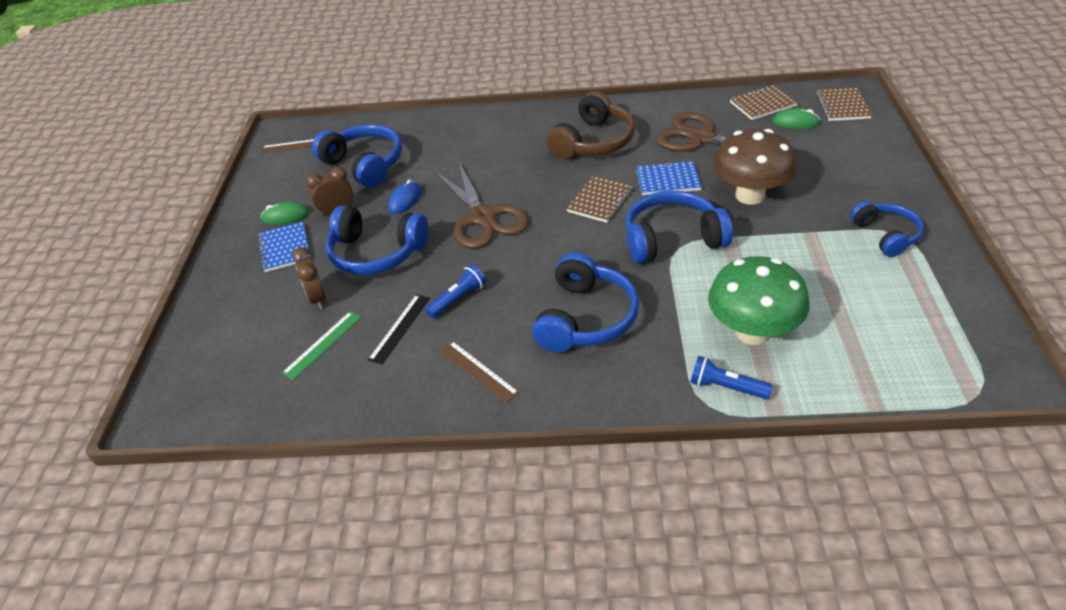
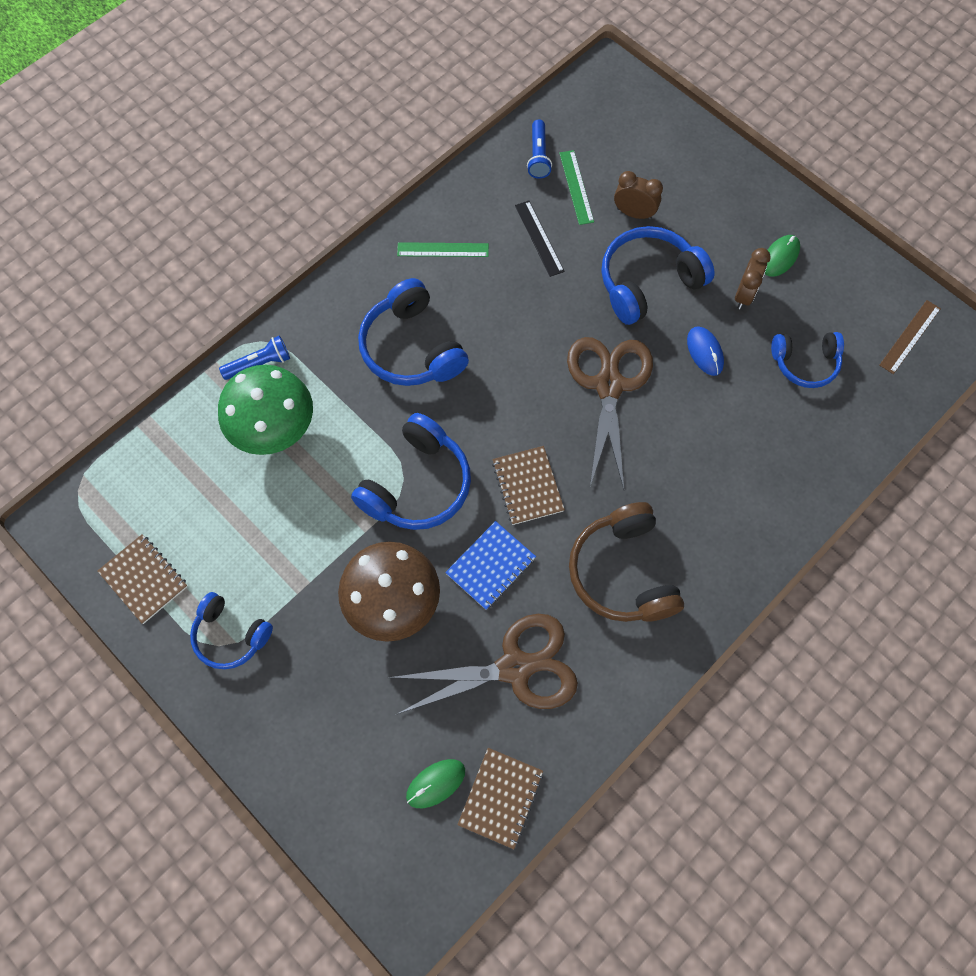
camera: 130 degrees right, 25 degrees up
(285, 248) = (729, 230): blue notebook -> none
(364, 165) = (805, 363): blue headphones -> blue headphones, size x0.64
(458, 299) = (527, 292): blue flashlight -> blue flashlight (538, 156)
(478, 371) = (443, 249): brown ruler -> green ruler
(483, 218) = (609, 385): brown scissors -> brown scissors turned 75 degrees clockwise
(842, 106) = (404, 868): brown notebook -> brown notebook (144, 579)

